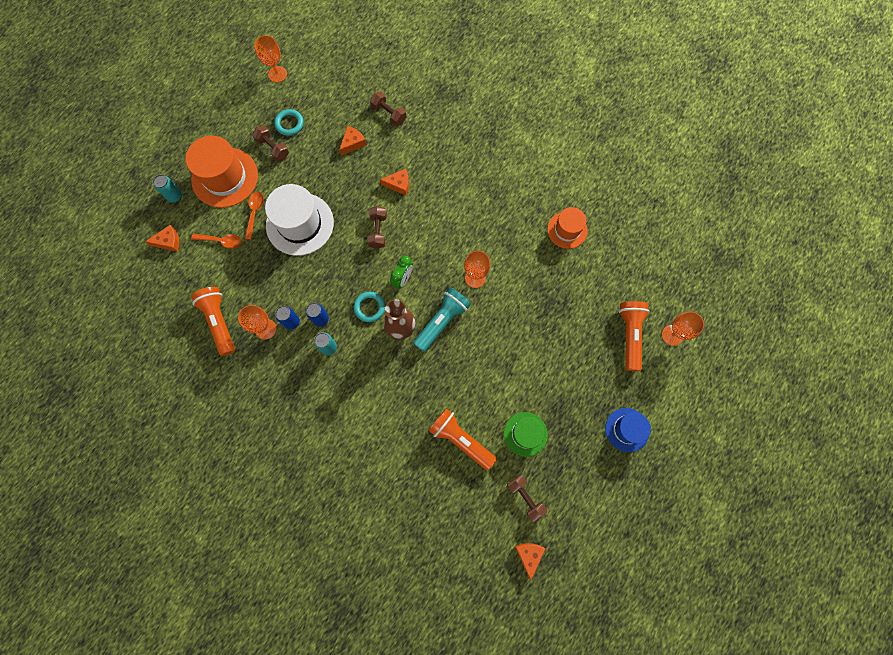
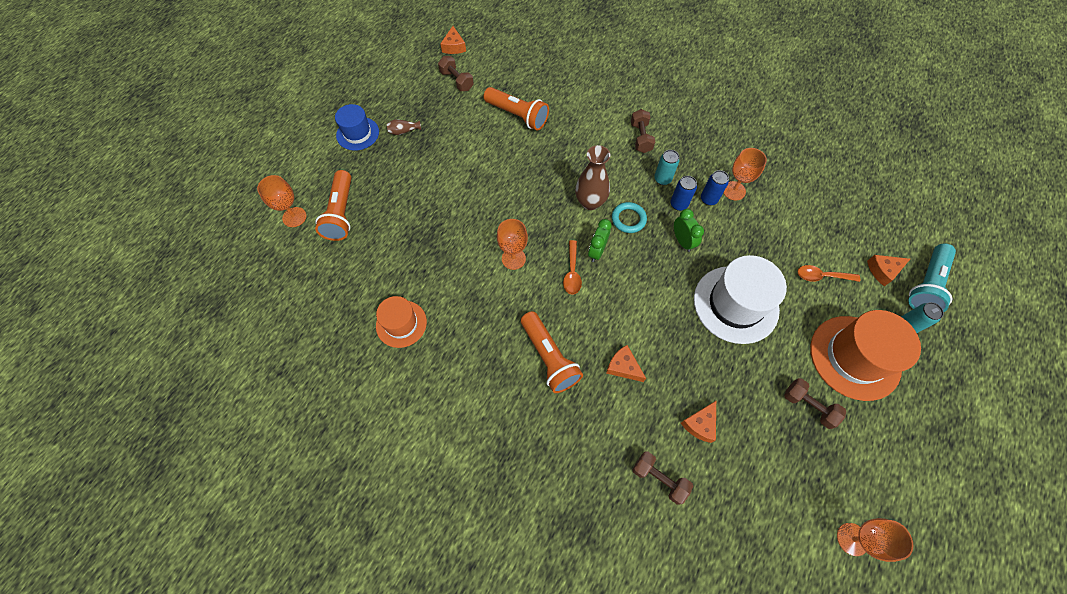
camera: 175 degrees right, 10 degrees down
(219, 322) = (785, 193): orange flashlight -> orange flashlight (549, 357)
(255, 213) = (796, 313): orange spoon -> orange spoon (572, 272)
(289, 124) = (800, 448): turquoise ring -> none
(327, 282) = (682, 241): none -> green clock
(378, 231) = (637, 303): brown dumbbell -> brown dumbbell (640, 138)
(399, 184) = (623, 367): orange cheese -> orange cheese turned 45 degrees clockwise
(442, 321) = (546, 211): turquoise flashlight -> turquoise flashlight (925, 285)
(525, 434) = (456, 124): green hat -> none
(579, 428) = (403, 131): none -> brown vase

